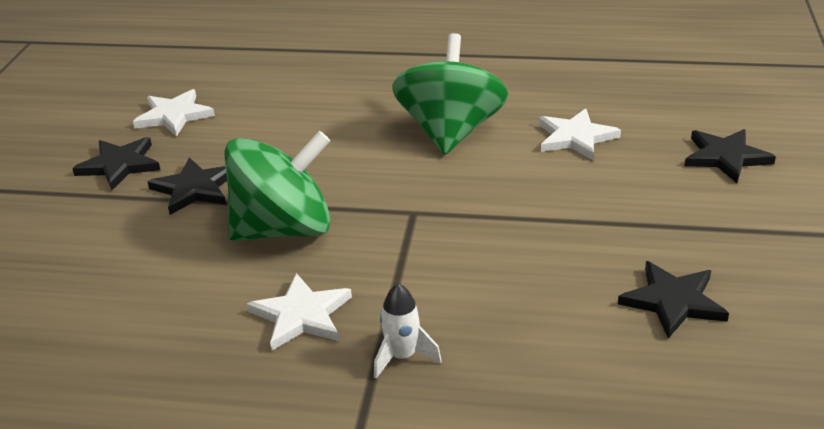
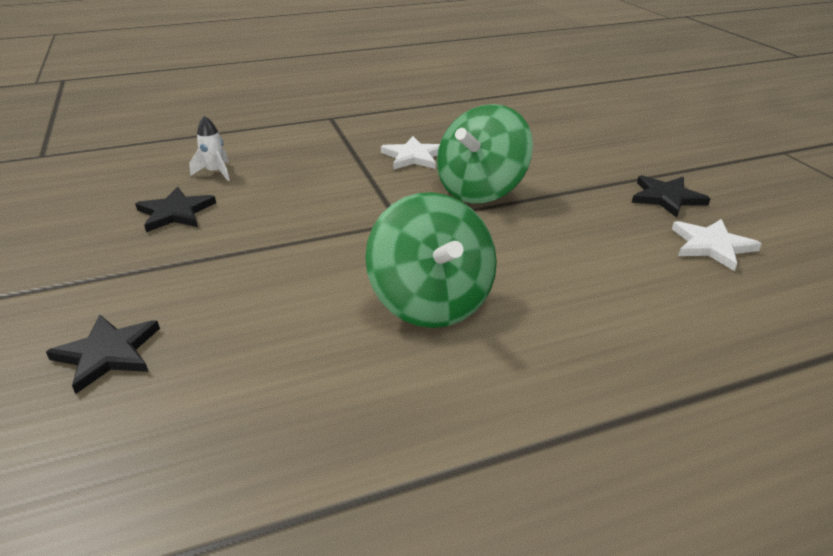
camera: 150 degrees right, 0 degrees up
(194, 189) = (583, 197): black star -> none
(402, 357) = (339, 154): white rocket -> white rocket (215, 172)
(575, 137) = (291, 333): white star -> none

